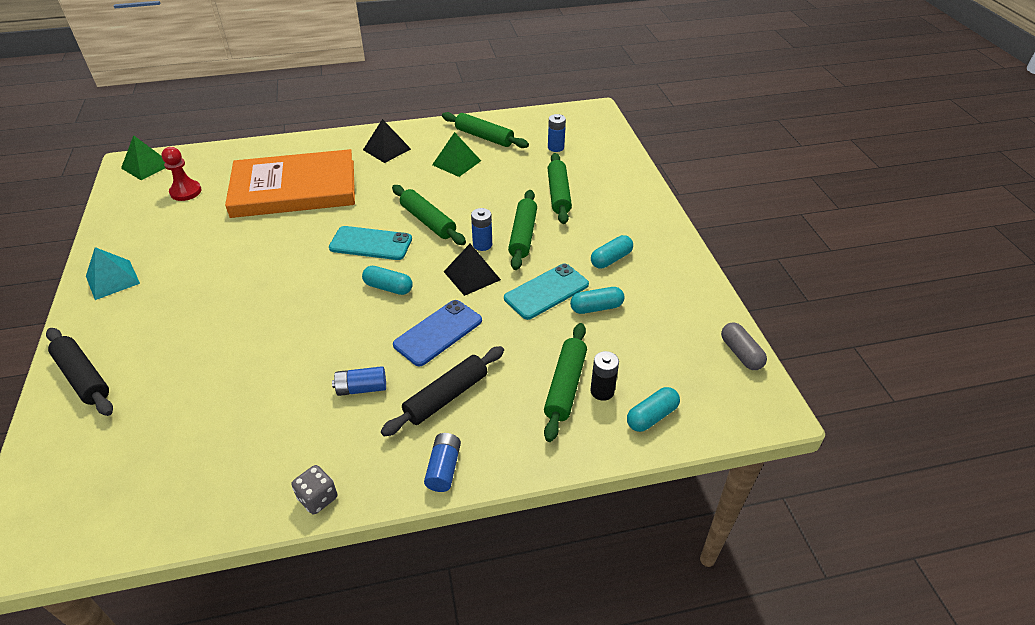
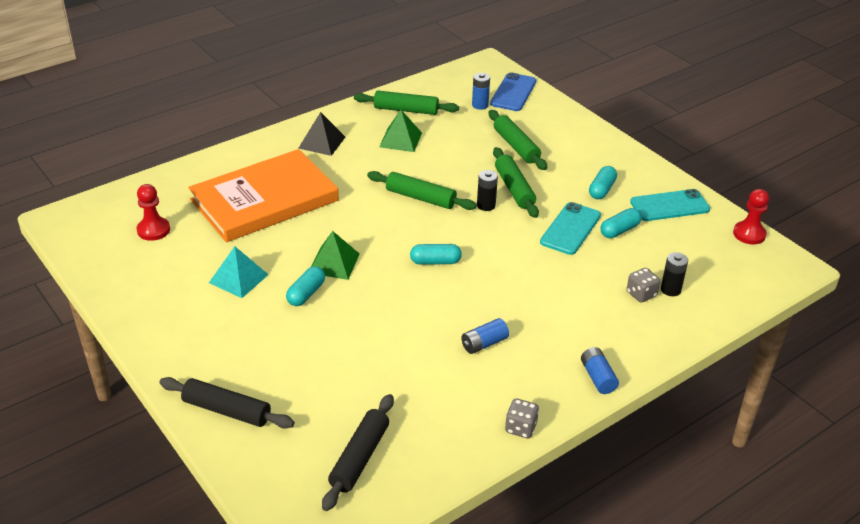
camera: 25 degrees left, 5 degrees down
(112, 279) = (164, 326): turquoise pyramid -> turquoise pyramid (238, 278)
(146, 166) = (82, 216): green pyramid -> green pyramid (334, 263)
(371, 243) = (385, 230): turquoise phone -> turquoise phone (669, 206)
(438, 333) = (509, 285): blue phone -> blue phone (513, 92)
(446, 397) = (557, 329): black rolling pin -> black rolling pin (359, 458)
(471, 275) = (498, 233): black pyramid -> none
(482, 245) = (486, 205): blue battery -> black battery
(565, 386) = (641, 294): green rolling pin -> grey dice
(651, 416) = (718, 296): turquoise capsule -> turquoise capsule (306, 294)
(740, 353) = (749, 234): grey capsule -> red pawn

